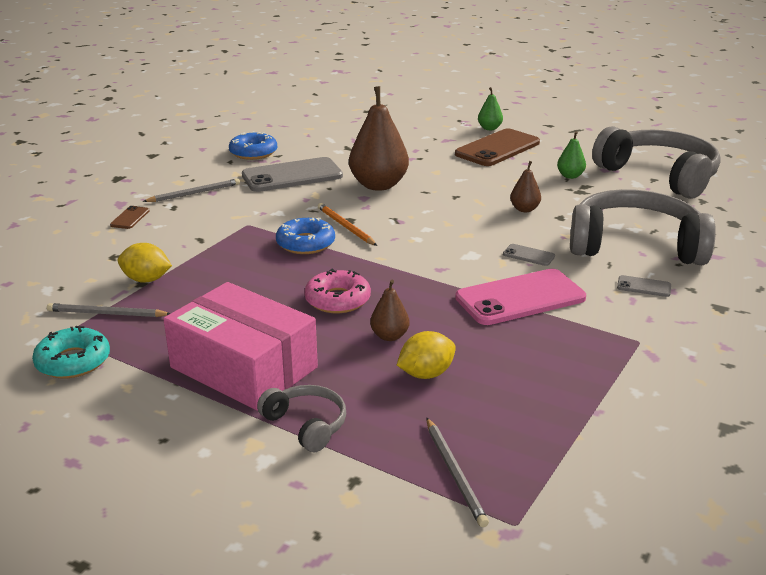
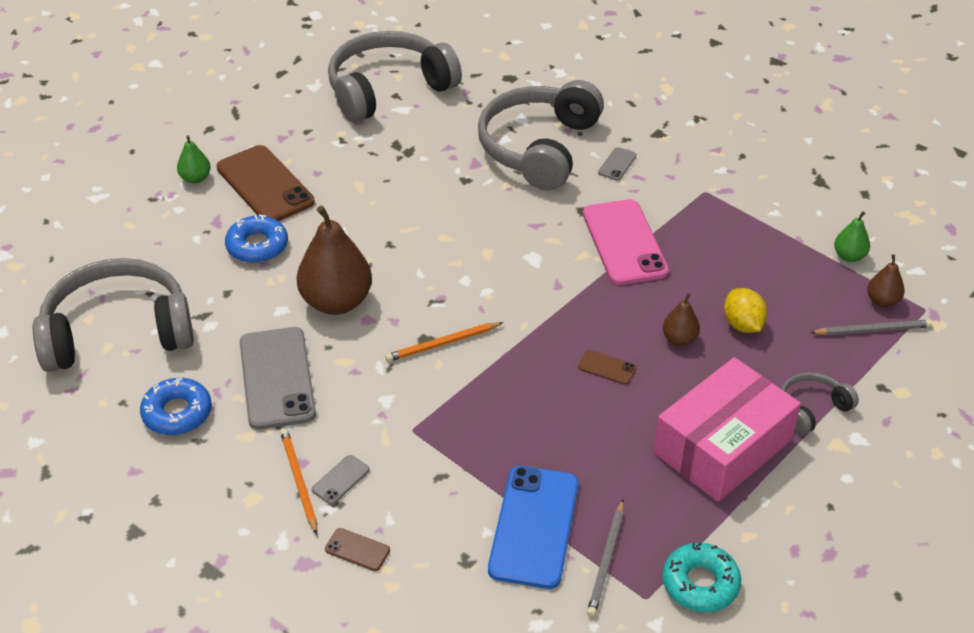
camera: 80 degrees left, 15 degrees up
(146, 280) = (534, 526): yellow lemon -> blue phone
(194, 193) = (299, 480): grey pencil -> orange pencil
(305, 243) = (476, 381): blue donut -> blue donut (257, 246)
(323, 128) = (117, 332): none -> grey headphones
(337, 300) = (607, 368): pink donut -> brown phone
(524, 209) = (440, 200): brown pear -> brown pear (882, 301)
(528, 255) = (543, 219): grey phone -> grey phone (341, 480)
(570, 176) = (366, 149): green pear -> green pear (849, 256)

